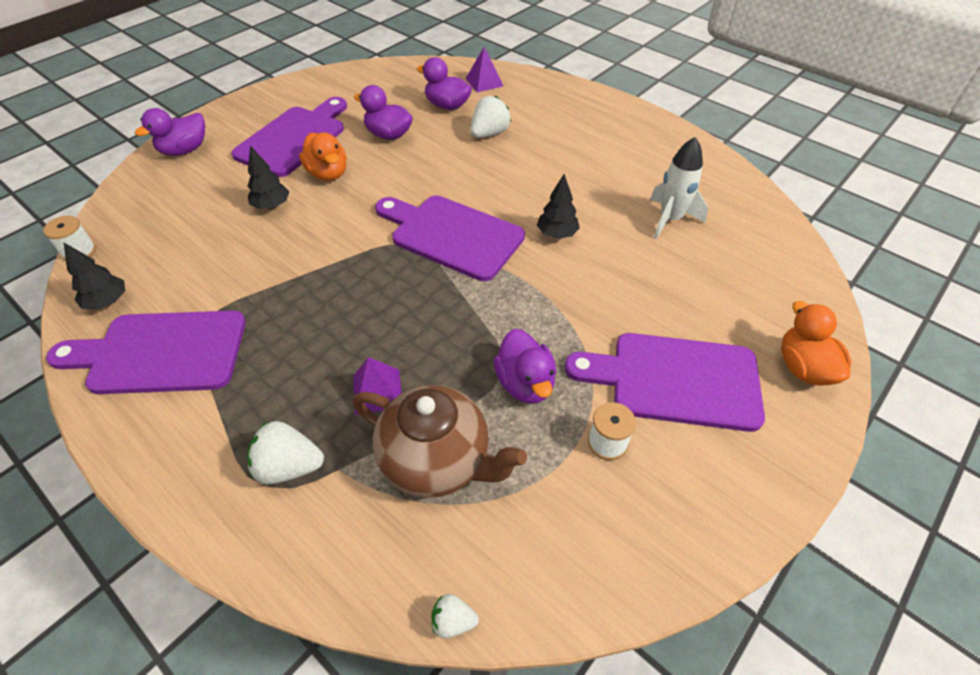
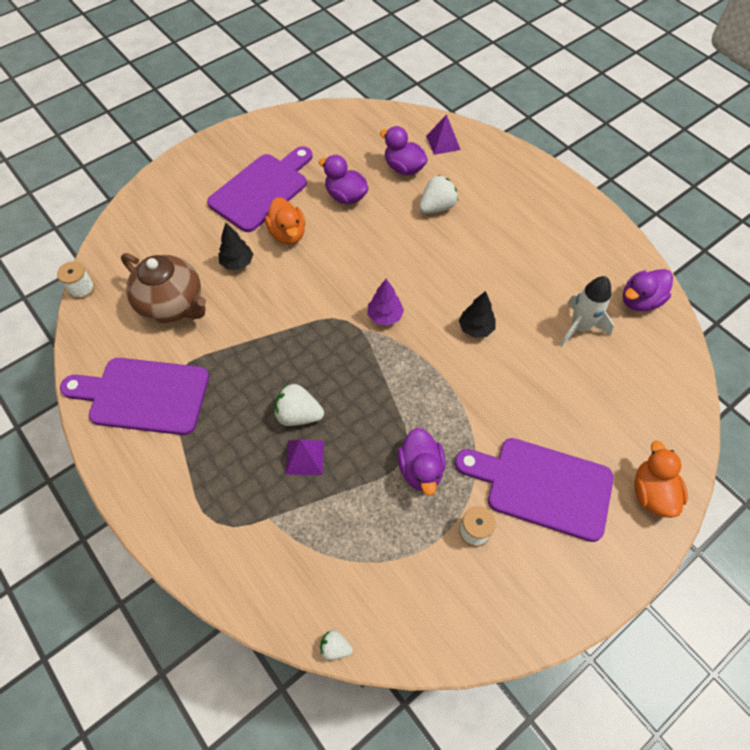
camera: 10 degrees right, 10 degrees up
(108, 302) = (104, 342): black tree -> none
(185, 150) = (167, 190): purple duck -> purple duck (640, 301)
(289, 467) = (233, 509): white strawberry -> white strawberry (298, 415)
(437, 460) = (342, 523): brown teapot -> brown teapot (173, 305)
(451, 235) = (385, 316): purple cutting board -> purple tree

